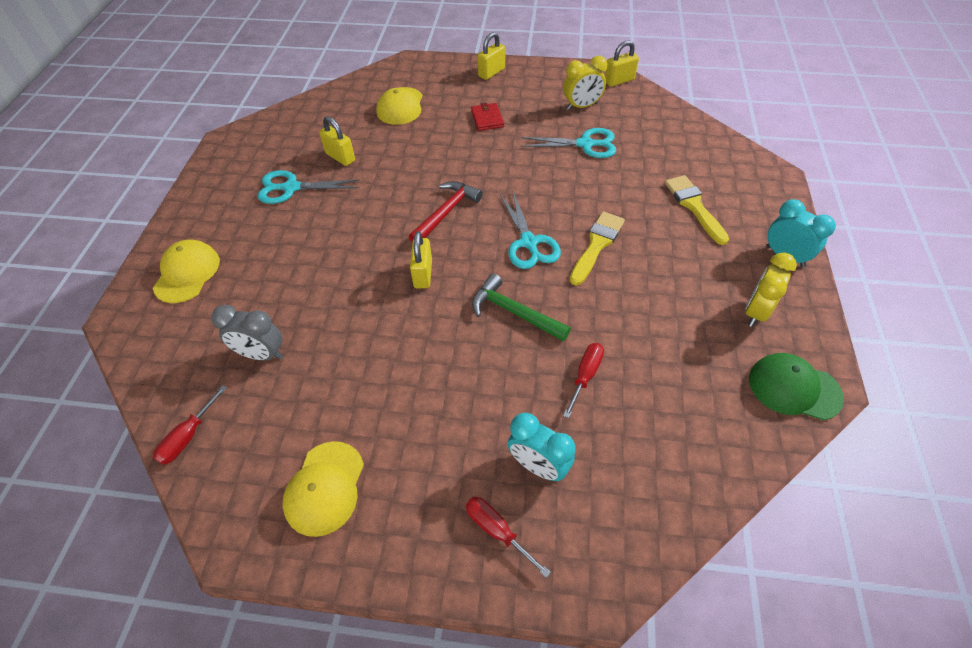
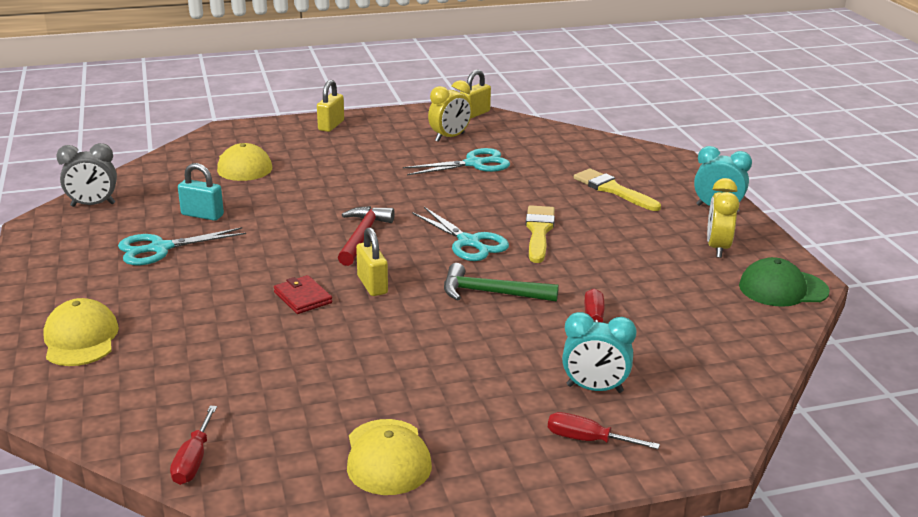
camera: 25 degrees left, 25 degrees down
(262, 354) = (232, 380): grey clock -> grey clock (93, 205)
(340, 157) = (202, 215): yellow padlock -> turquoise padlock
(487, 119) = (354, 160): red wallet -> red wallet (303, 297)

